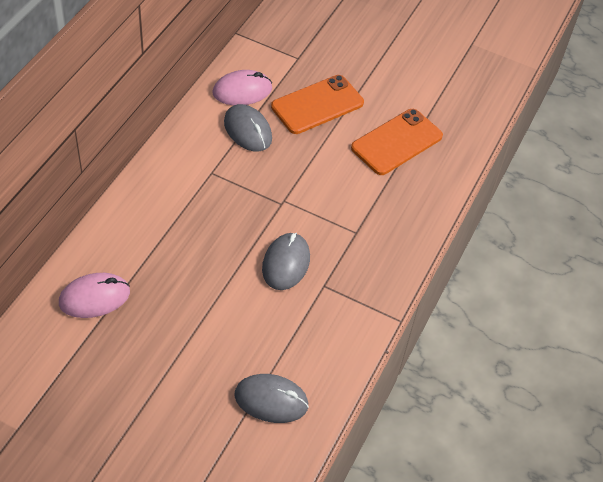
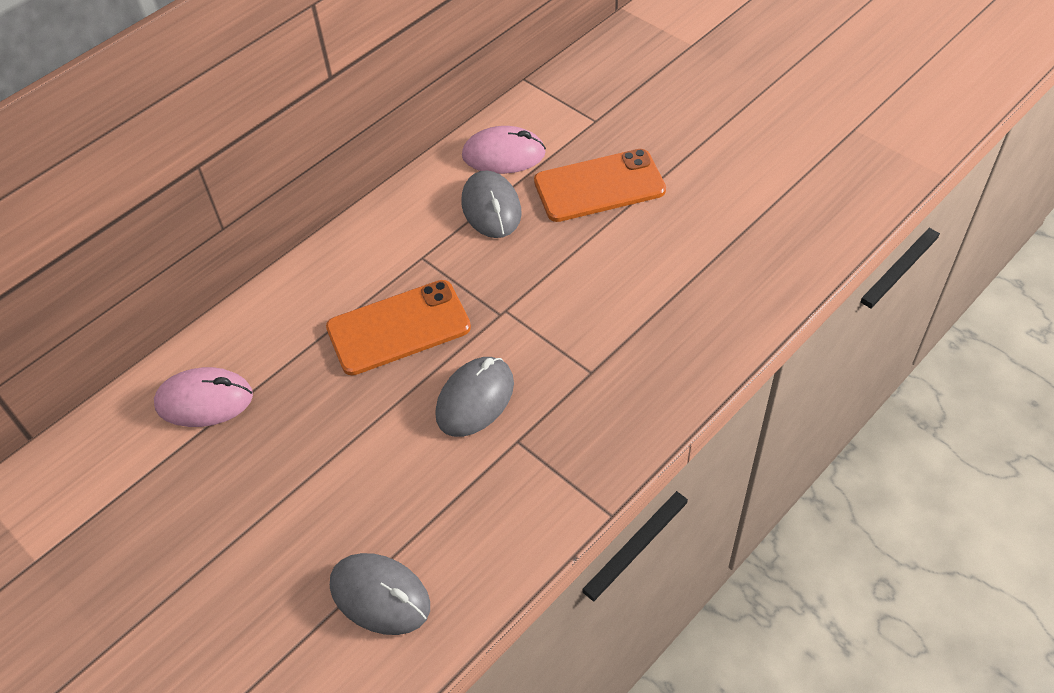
camera: 25 degrees right, 0 degrees up
(396, 142) = (695, 252): orange phone -> orange phone (398, 328)

